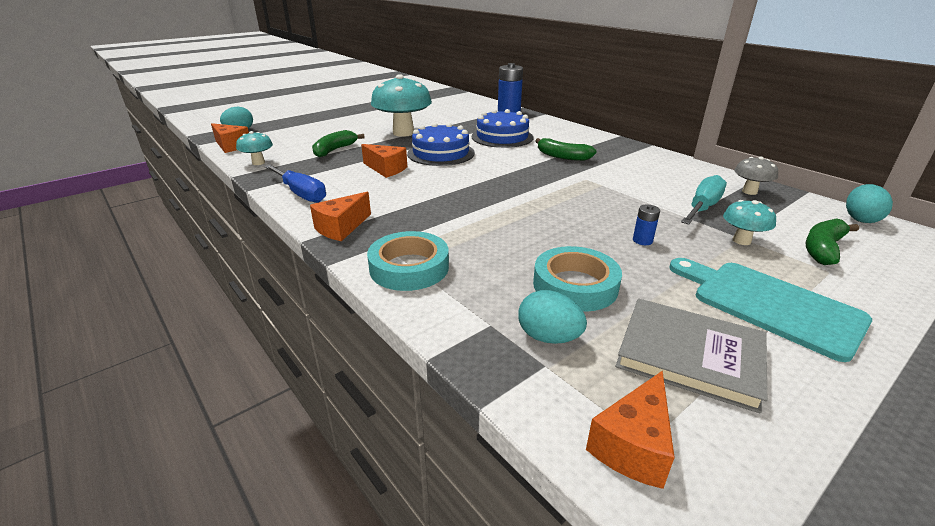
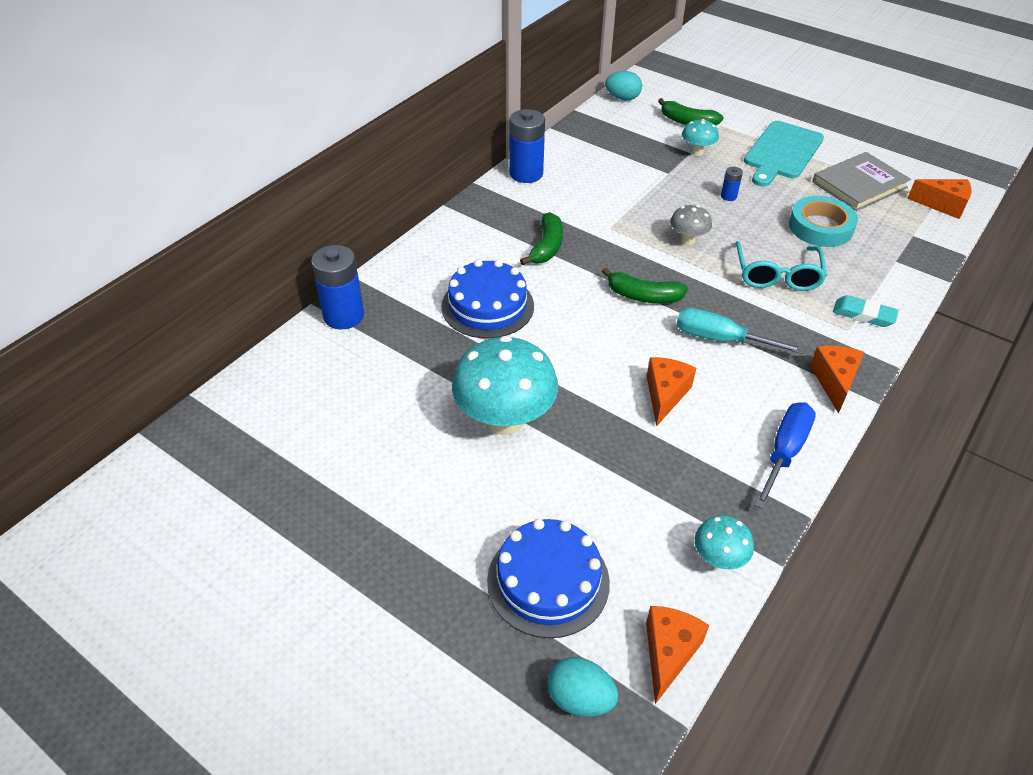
camera: 105 degrees left, 15 degrees up
(334, 150) = (621, 481): green banana -> green banana (643, 296)
(341, 228) = (834, 382): orange cheese -> orange cheese turned 105 degrees counterclockwise
(409, 267) = (863, 315): turquoise tape -> turquoise eraser
(441, 153) = (581, 355): blue cake -> blue cake (548, 581)
(493, 236) = (777, 275): none -> turquoise glasses
(548, 337) = (887, 235): turquoise egg -> none
(669, 160) = (526, 174): none -> blue battery
(690, 356) = (859, 185): grey book -> grey book turned 45 degrees clockwise
(702, 207) = (643, 163): turquoise screwdriver -> turquoise screwdriver (721, 339)
(749, 191) = (592, 137): grey mushroom -> grey mushroom (687, 240)

